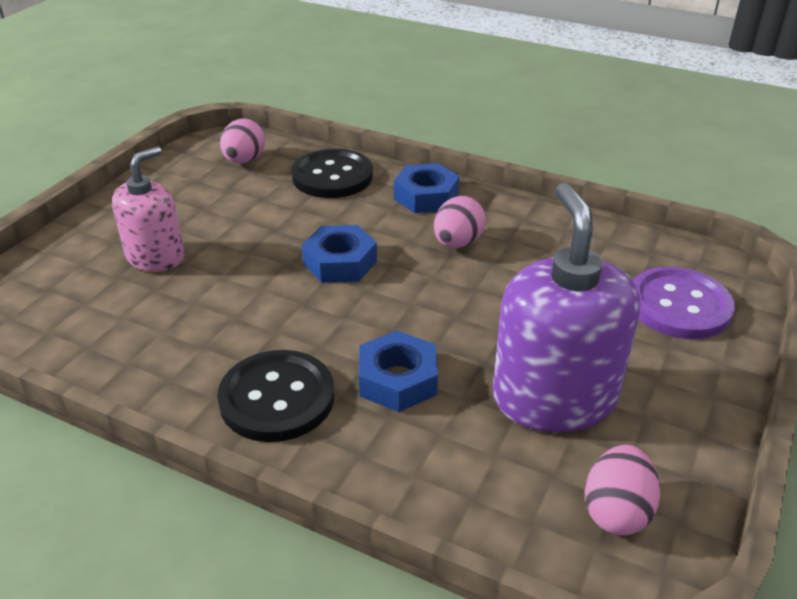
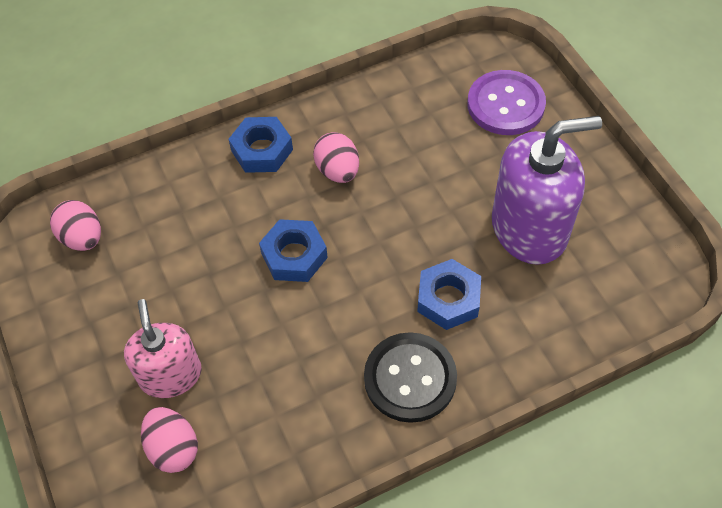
camera: 50 degrees left, 20 degrees up
(332, 176) = (172, 191): black button -> none
(554, 397) = (529, 228): purple soap dispenser -> purple soap dispenser turned 135 degrees clockwise
(616, 511) = (631, 263): pink egg -> pink egg (173, 448)

